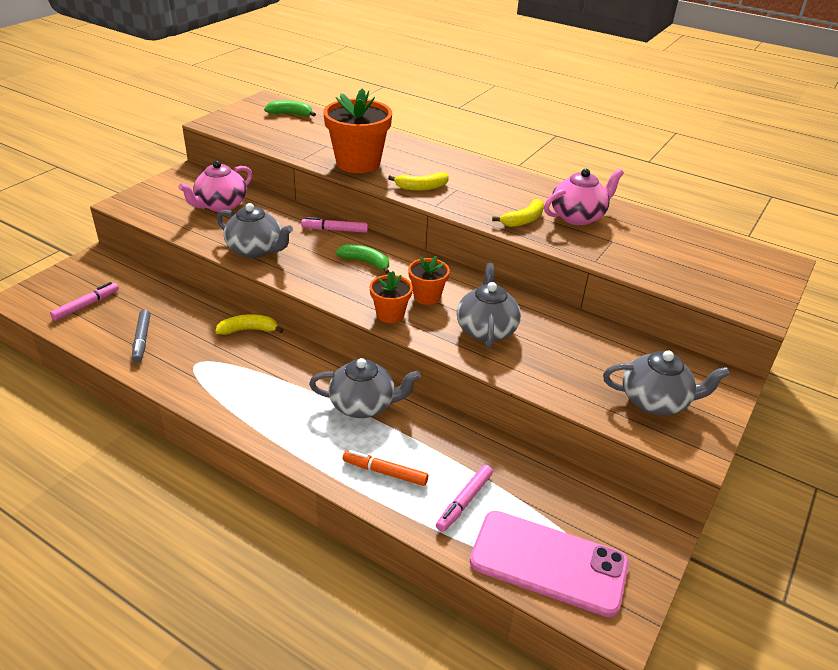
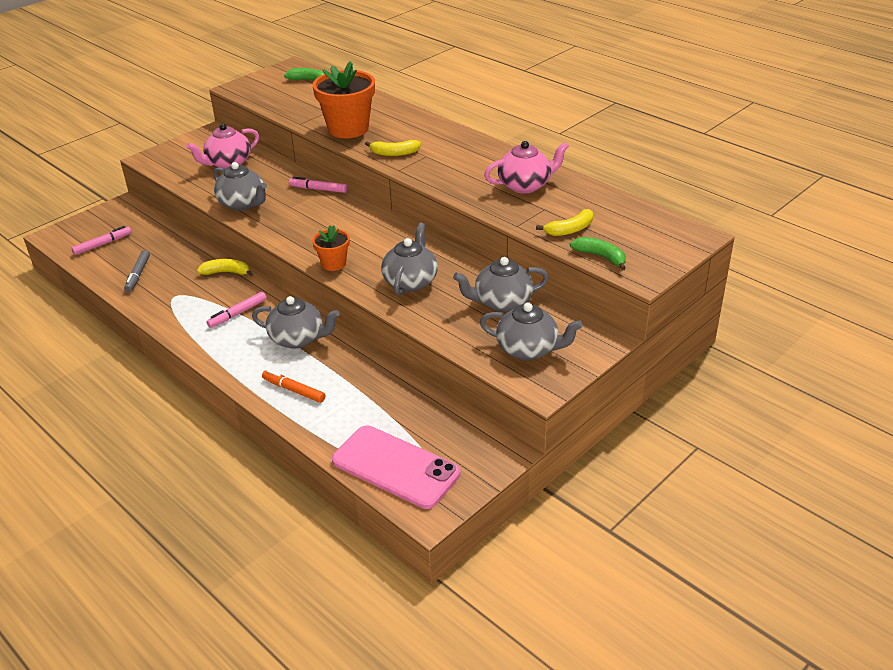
camera: 15 degrees right, 0 degrees up
(365, 262) = (332, 219): green banana -> green banana (600, 257)
(427, 296) = (373, 251): orange flower pot -> none
(464, 502) = (348, 417): pink marker -> pink marker (237, 314)
(523, 220) = (471, 186): yellow banana -> yellow banana (570, 229)
(596, 347) = (502, 302): none -> grey teapot

